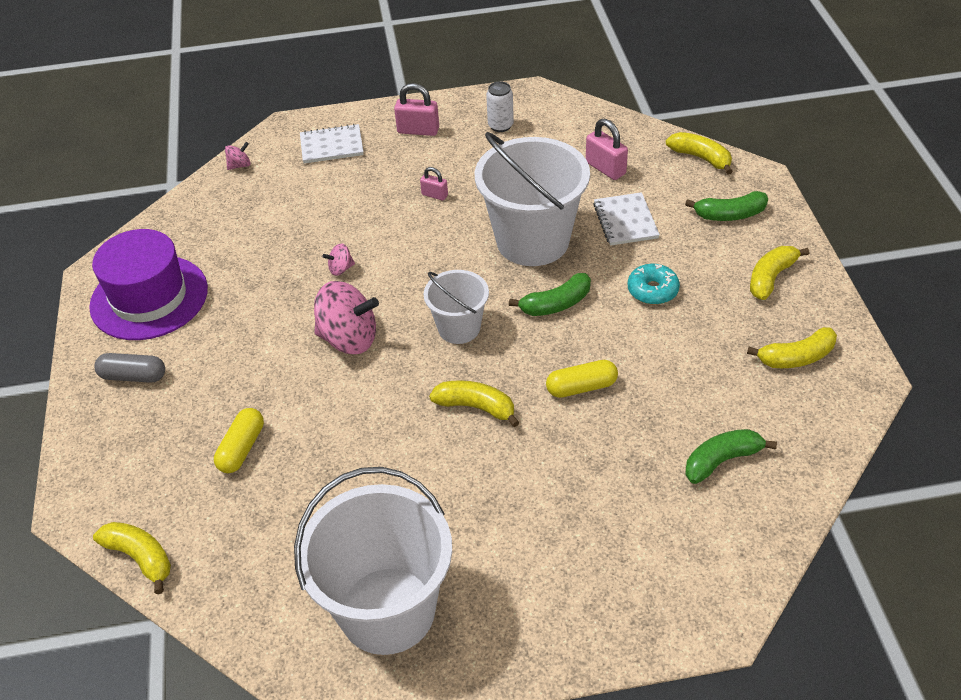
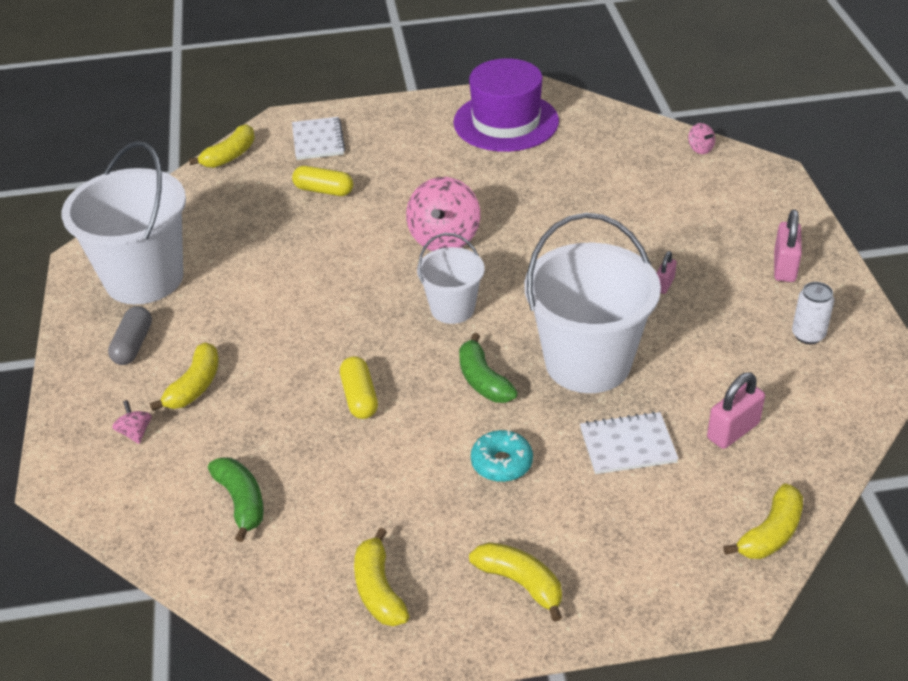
camera: 90 degrees right, 5 degrees down
(133, 376) = (412, 127): grey capsule -> grey capsule (133, 345)
(332, 146) = (743, 205): white notebook -> white notebook (318, 140)
(341, 269) = (542, 226): pink spinning top -> pink spinning top (135, 432)
(476, 407) = (345, 323): yellow banana -> yellow banana (195, 386)
(730, 215) = (646, 553): green banana -> none

